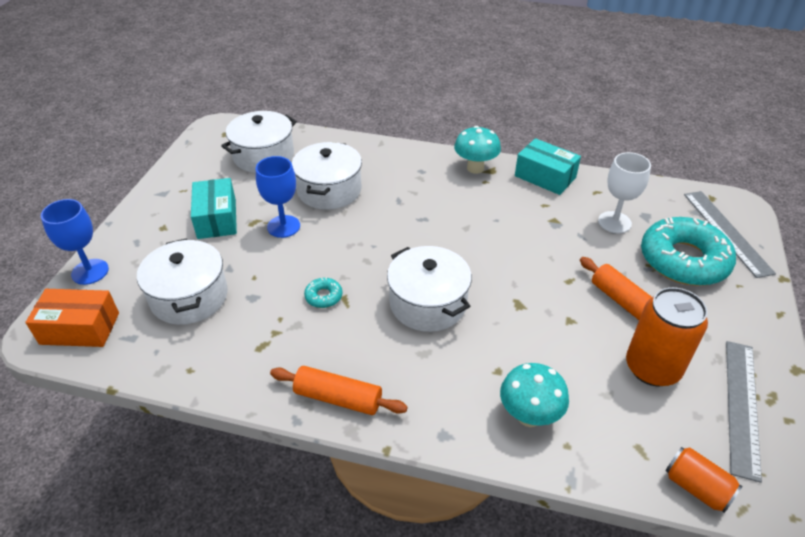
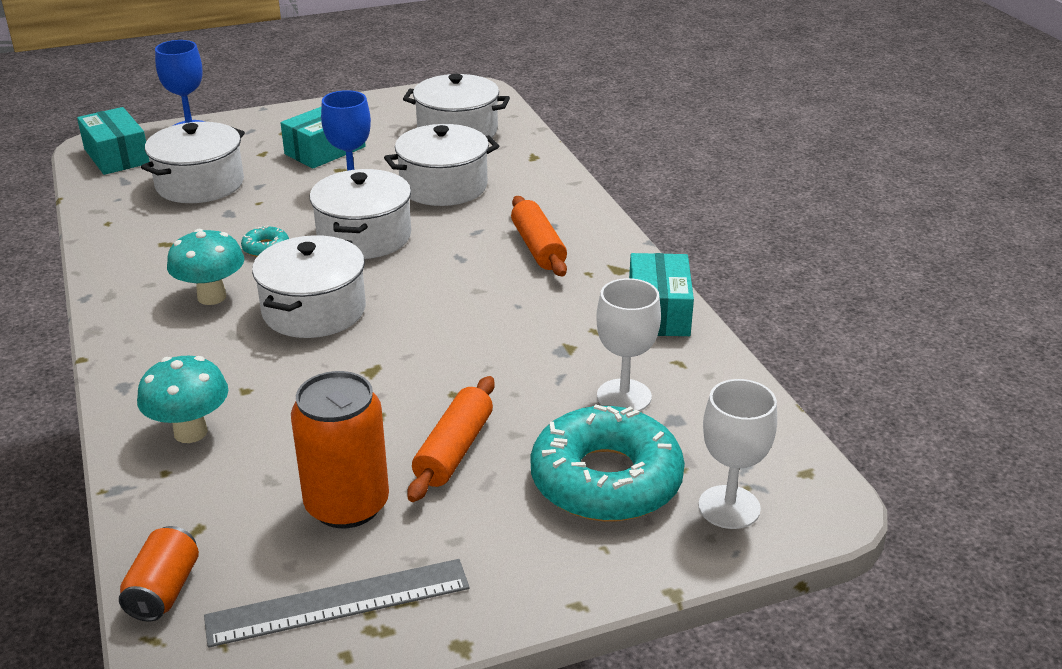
camera: 55 degrees right, 10 degrees down
(80, 328) = (117, 156): orange box -> turquoise box
(338, 398) = (129, 308): orange rolling pin -> orange rolling pin (538, 247)
(356, 246) = (364, 236): none -> white pot
(475, 168) = (608, 257): turquoise mushroom -> turquoise mushroom (212, 297)
(726, 232) = (729, 507): grey ruler -> white goblet

